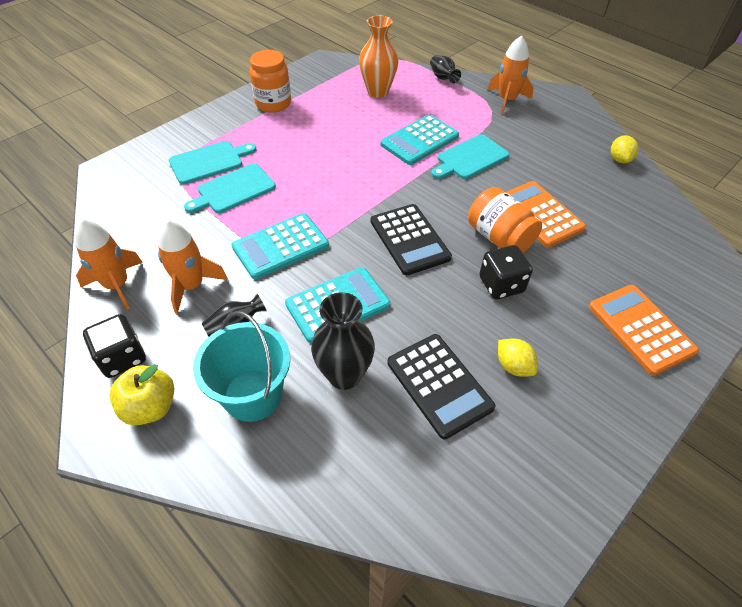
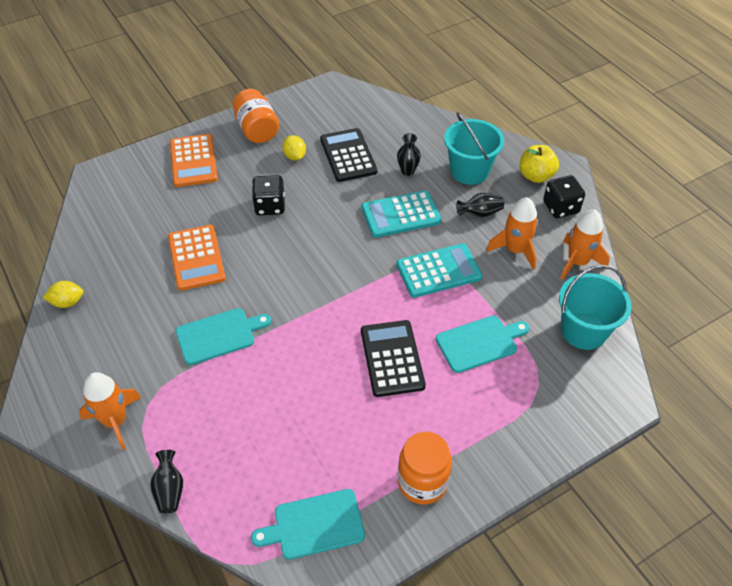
camera: 165 degrees left, 0 degrees up
(128, 216) = (583, 331): none -> turquoise bucket
(209, 162) = (506, 389): turquoise cutting board -> turquoise cutting board (314, 525)
(344, 375) = (407, 171): black vase -> black vase, size x0.58
(378, 92) = (273, 477): orange vase -> none
(409, 239) = (324, 256): black calculator -> black calculator (392, 358)
(419, 140) = (260, 373): turquoise calculator -> none
(499, 237) = (246, 243): orange jar -> orange jar (257, 130)
(619, 159) = (67, 302): yellow lemon -> yellow lemon turned 60 degrees clockwise

